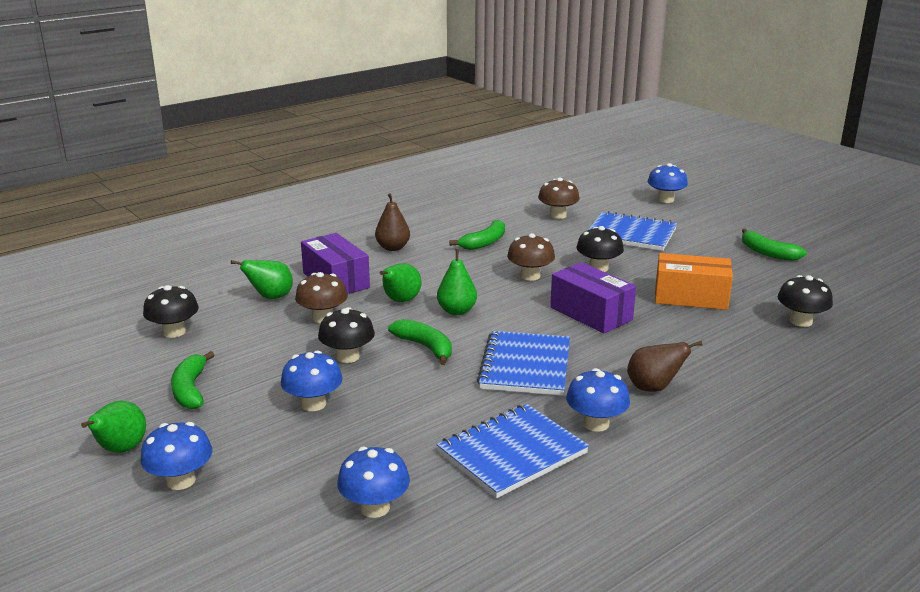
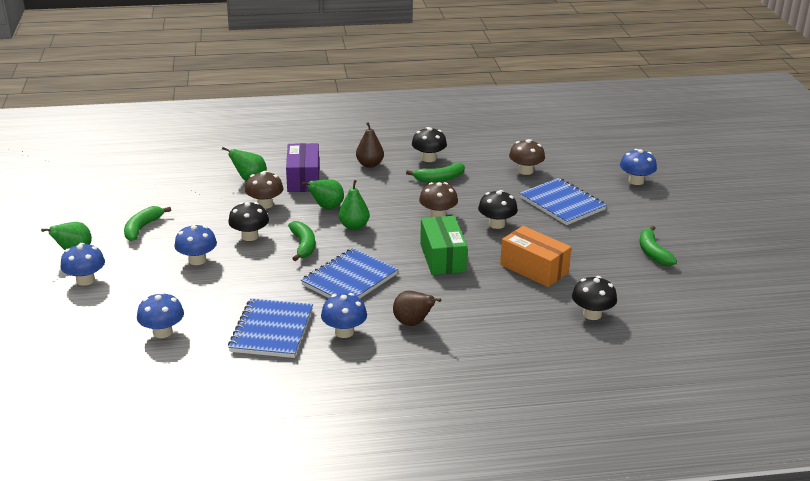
camera: 30 degrees right, 5 degrees up
(174, 332) = (170, 187): black mushroom -> black mushroom (428, 158)
(512, 453) = (272, 330): blue notebook -> blue notebook turned 75 degrees counterclockwise
(591, 314) = (442, 257): purple box -> green box

